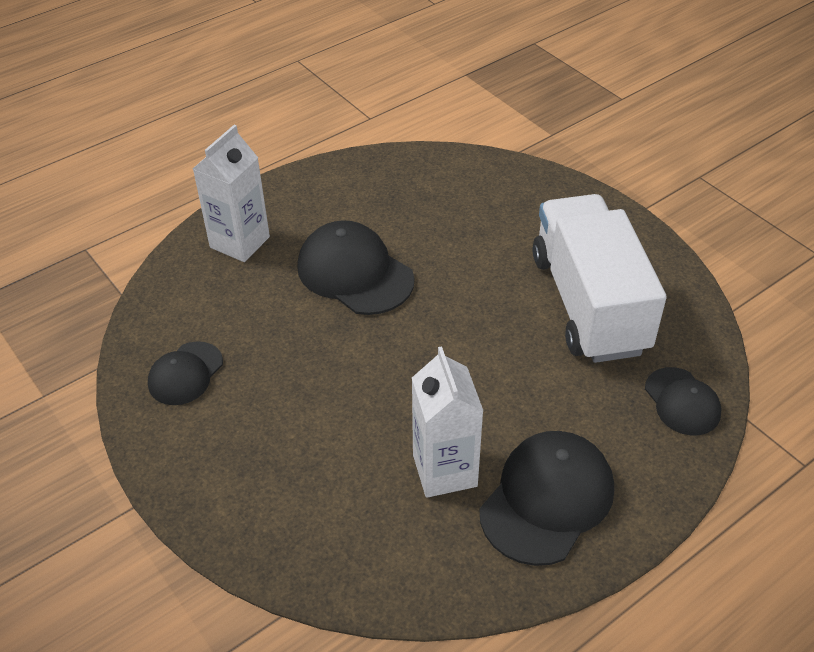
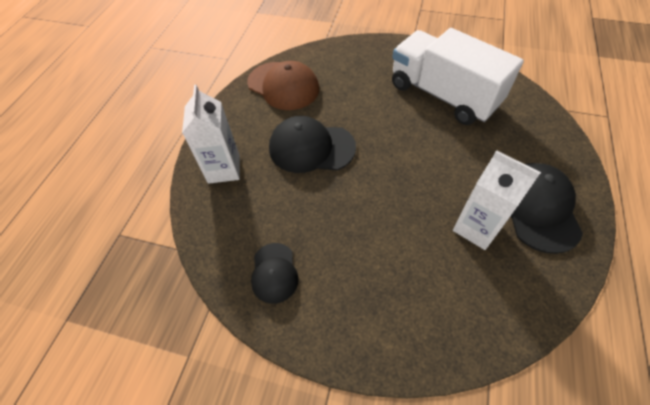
camera: 35 degrees left, 10 degrees up
(398, 185) = (283, 86): none -> brown cap
(682, 402) = (534, 118): black cap -> none

